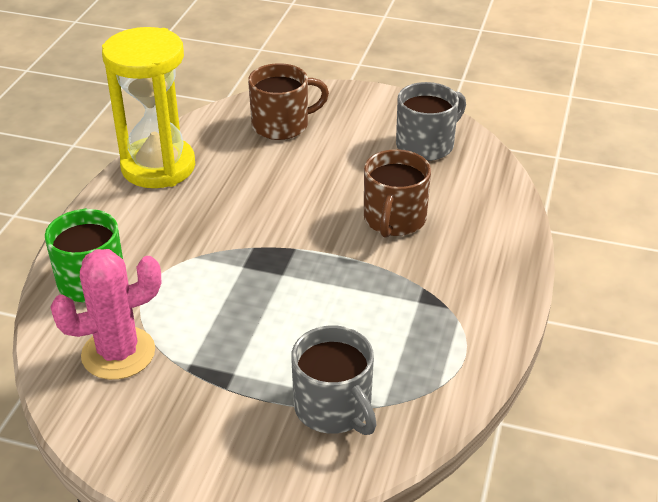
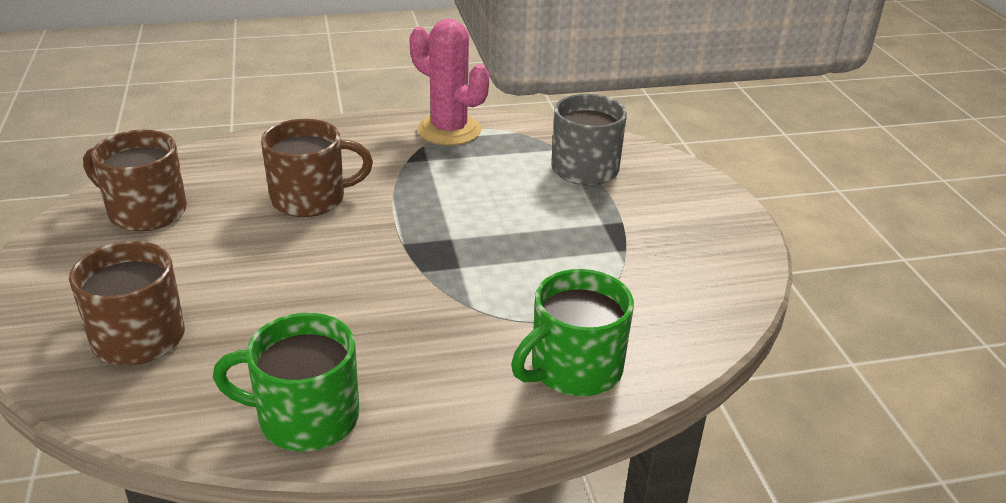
camera: 120 degrees left, 5 degrees down
(118, 353) = (651, 298): pink cactus -> pink cactus (449, 130)
(158, 167) = (306, 417): yellow hourglass -> green mug
(426, 145) = (146, 211): grey mug -> brown mug

